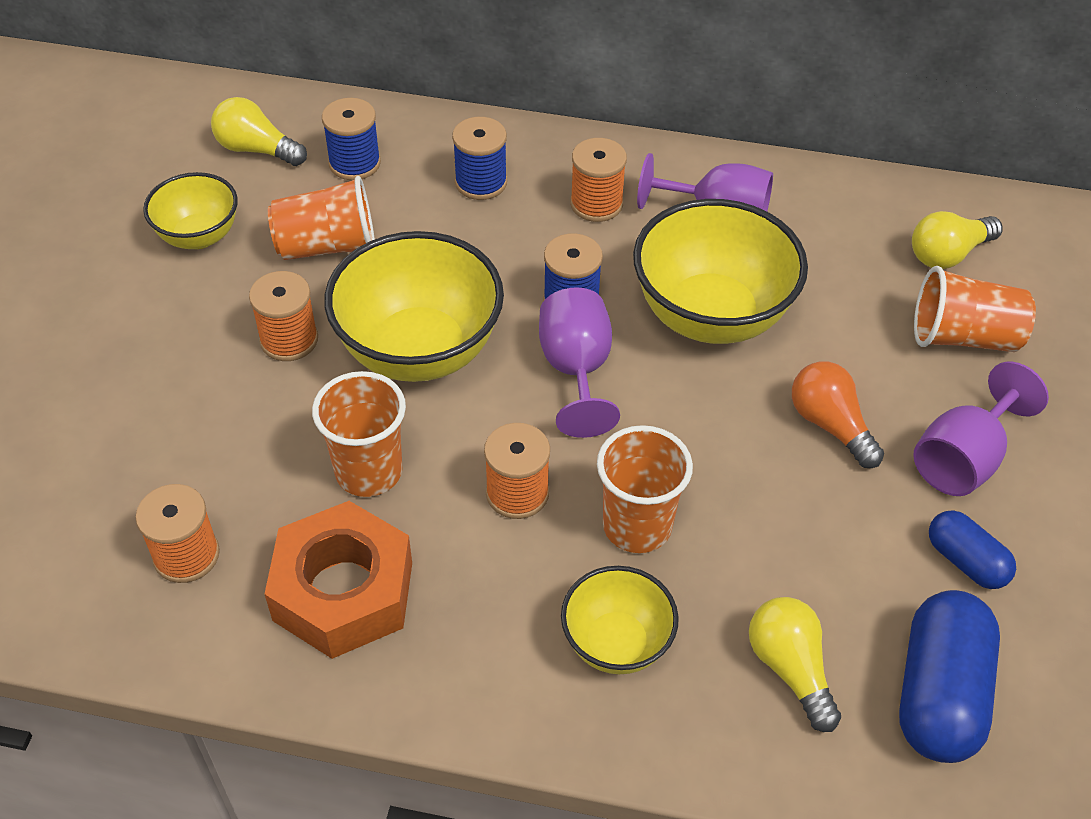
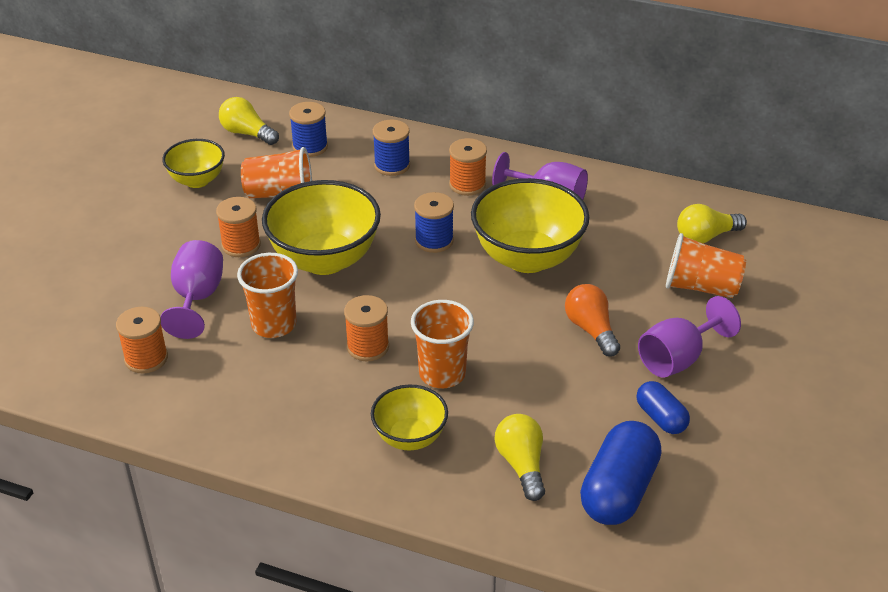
camera: 10 degrees right, 10 degrees down
(343, 591) = (240, 389): orange nut -> none
(576, 370) = (426, 281): purple goblet -> purple goblet (197, 298)

